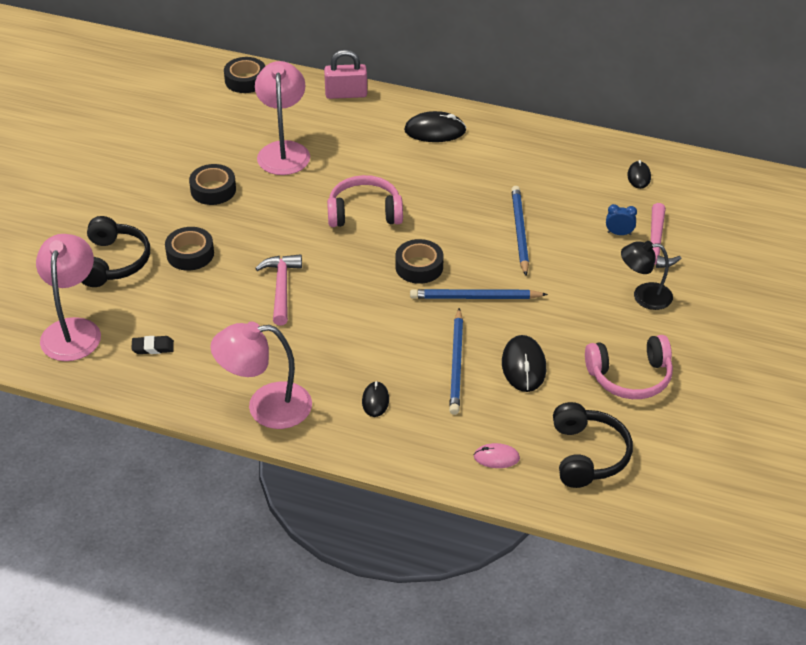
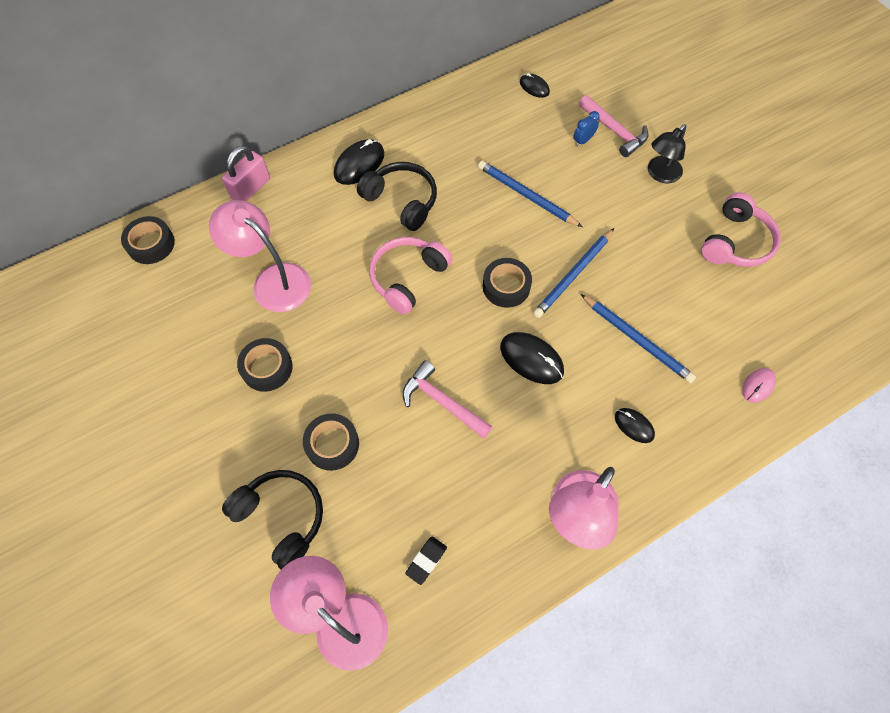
camera: 50 degrees left, 20 degrees up
(523, 366) = (673, 298): black mouse -> black mouse (531, 359)
(588, 455) = (796, 325): black headphones -> black headphones (402, 201)

